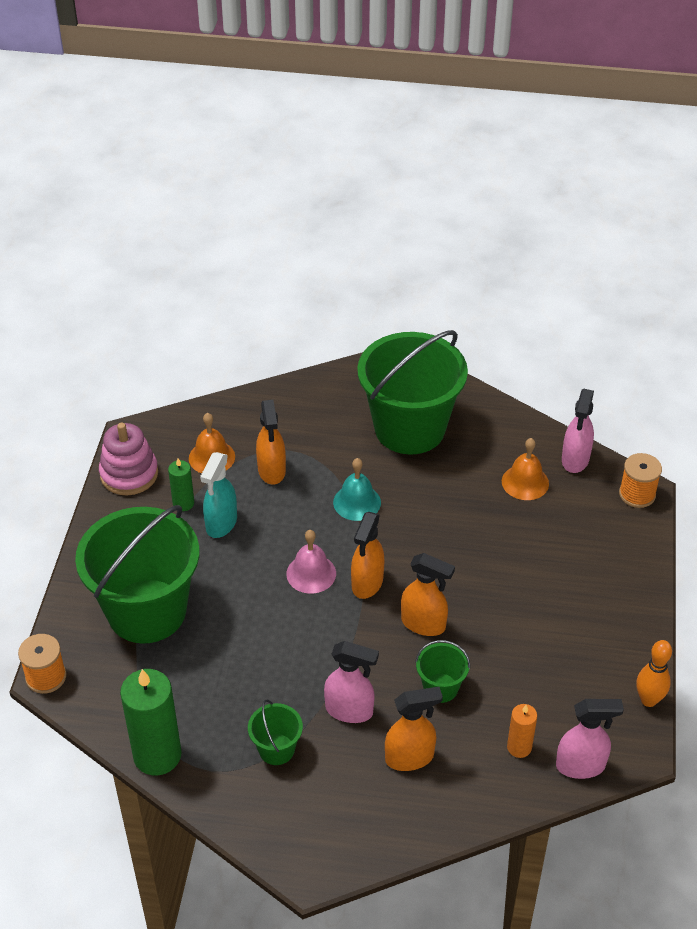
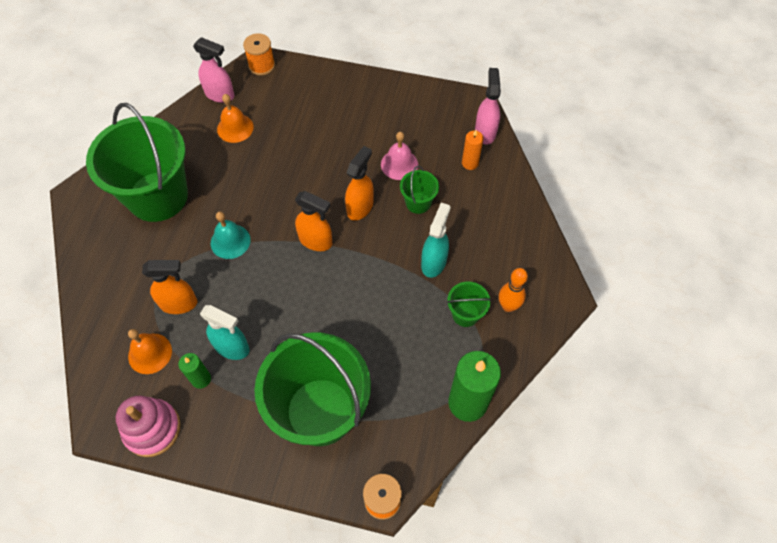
camera: 85 degrees left, 15 degrees up
(311, 573) = (299, 280): pink bell -> pink bell (399, 164)
(349, 710) = (434, 262): pink spray bottle -> turquoise spray bottle
(410, 757) = (475, 227): orange spray bottle -> none
(648, 700) = (437, 89): orange bowling pin -> orange bowling pin (508, 306)

